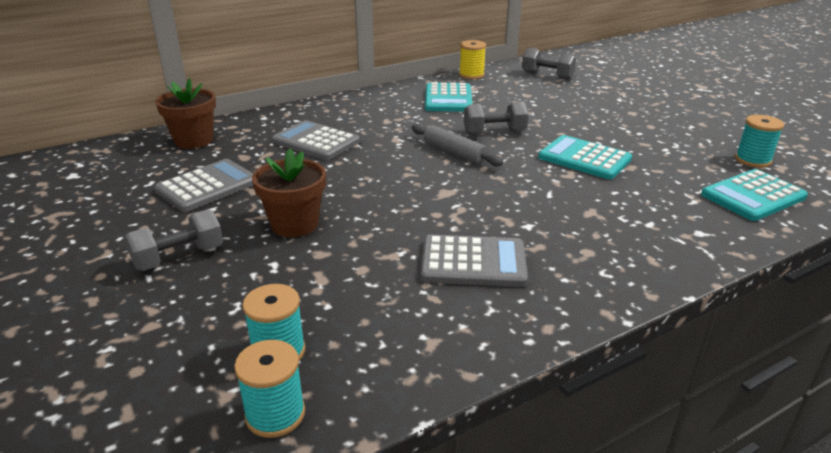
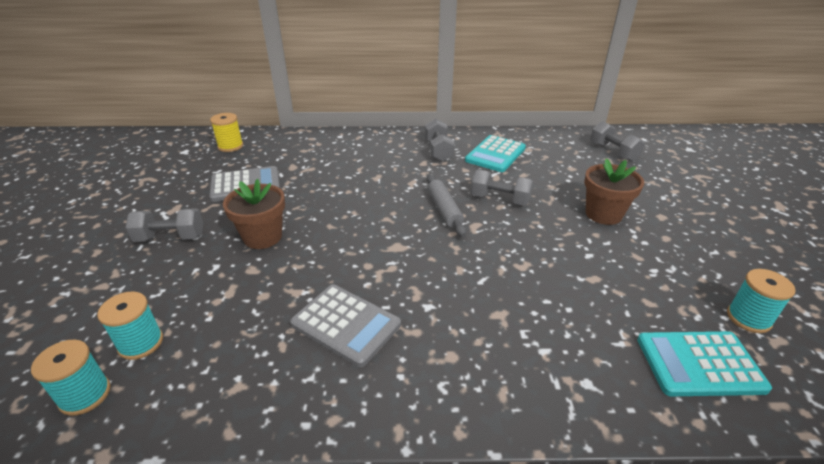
camera: 30 degrees right, 5 degrees up
(194, 140) = (276, 144): brown flower pot -> brown flower pot (603, 214)
(315, 141) = (352, 167): grey calculator -> none
(389, 108) = (438, 151): none -> grey dumbbell
(471, 75) = (541, 135): yellow spool -> yellow spool (230, 146)
(584, 158) = (555, 253): turquoise calculator -> none

